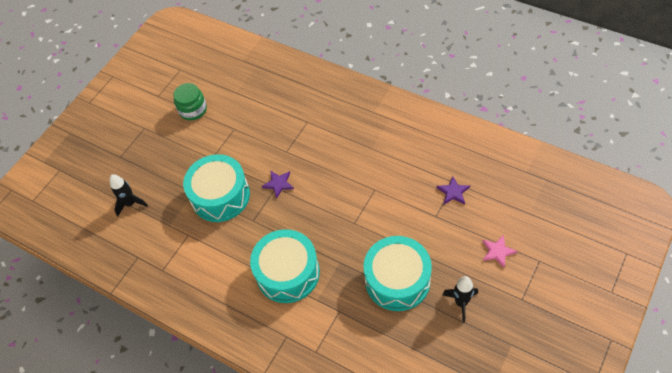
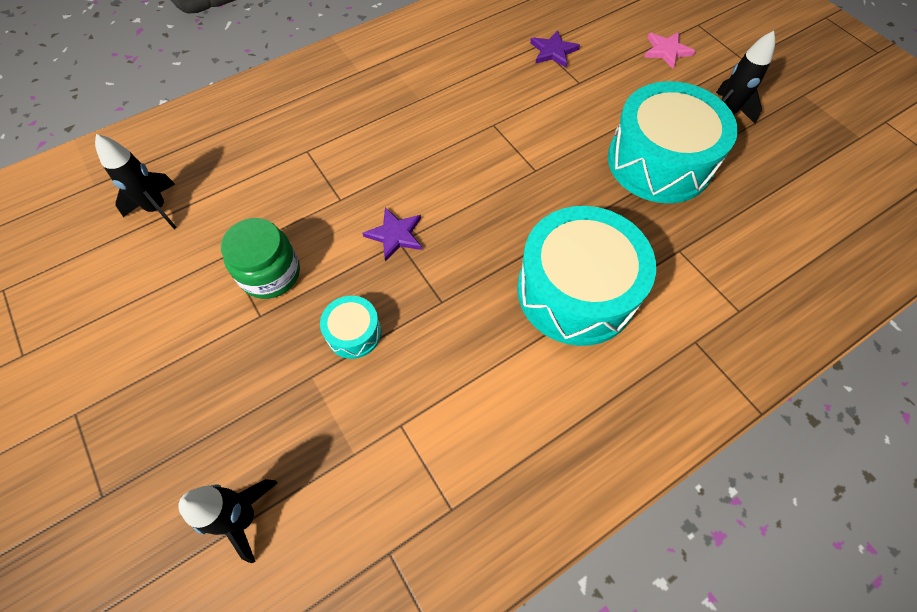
camera: 70 degrees left, 5 degrees up
(193, 110) = (121, 304): green jar -> green jar (270, 273)
(220, 196) = (354, 333): turquoise drum -> turquoise drum, size x0.45
(243, 90) = (157, 209): none -> black rocket

